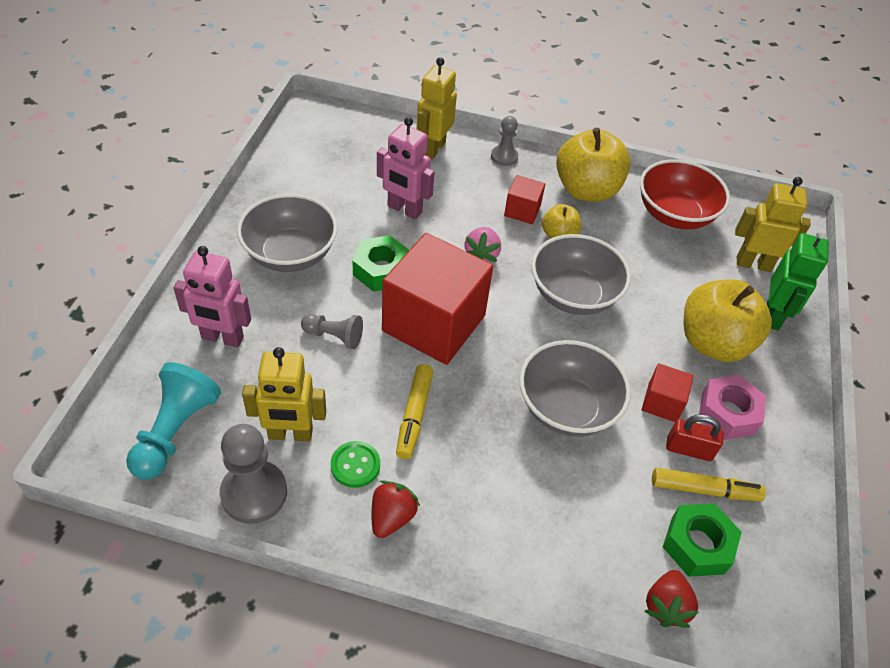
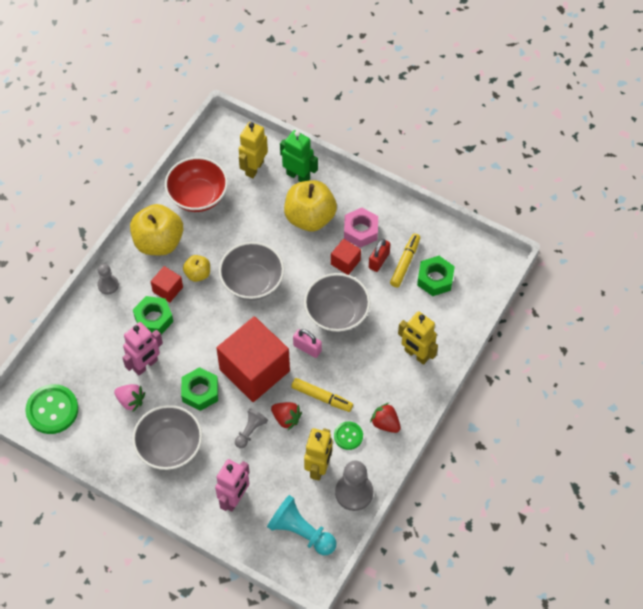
camera: 70 degrees left, 10 degrees up
(318, 141) = (52, 410): none -> green button
(433, 149) = (85, 331): yellow robot -> yellow robot (416, 355)
(474, 205) = (153, 319): none -> green nut
(481, 255) = (203, 326): pink strawberry -> pink strawberry (130, 401)
(492, 380) = (307, 348): none -> pink padlock
(666, 606) = (463, 306): red strawberry -> red strawberry (286, 418)

